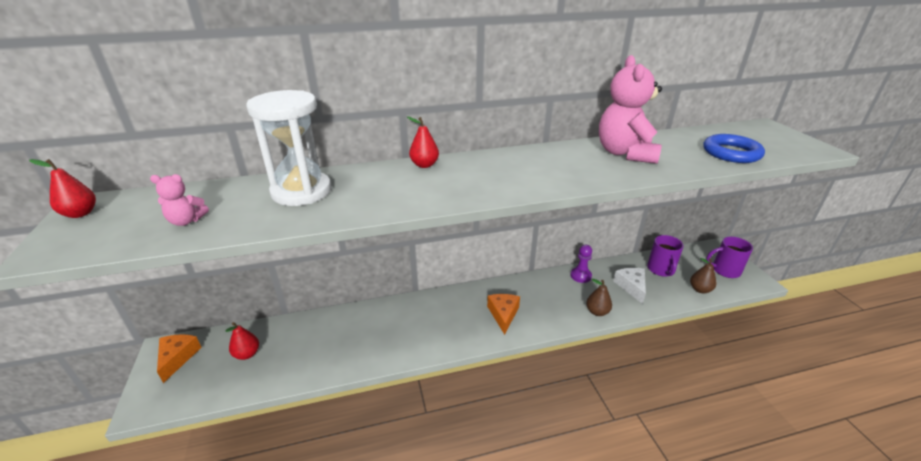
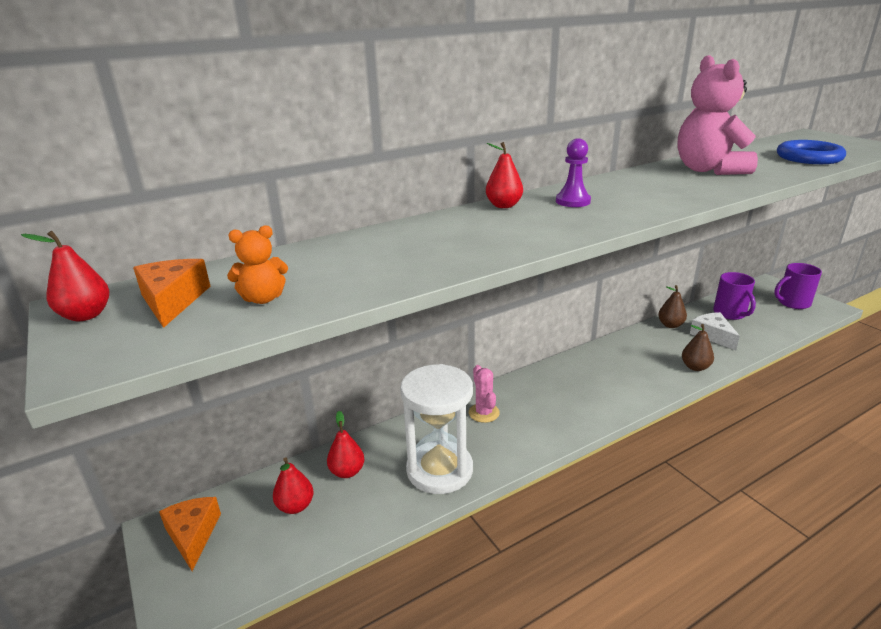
camera: 15 degrees left, 5 degrees down
(186, 221) = (263, 299): pink teddy bear -> orange teddy bear
(293, 337) = (347, 471): none -> red pear
(301, 191) = (383, 249): white hourglass -> white hourglass (439, 470)
(410, 314) = (484, 413): none -> pink cactus
(503, 314) = (595, 391): orange cheese -> orange cheese (173, 300)
(580, 276) = (652, 335): purple pawn -> purple pawn (573, 201)
(700, 289) = (782, 325): brown pear -> brown pear (670, 325)

